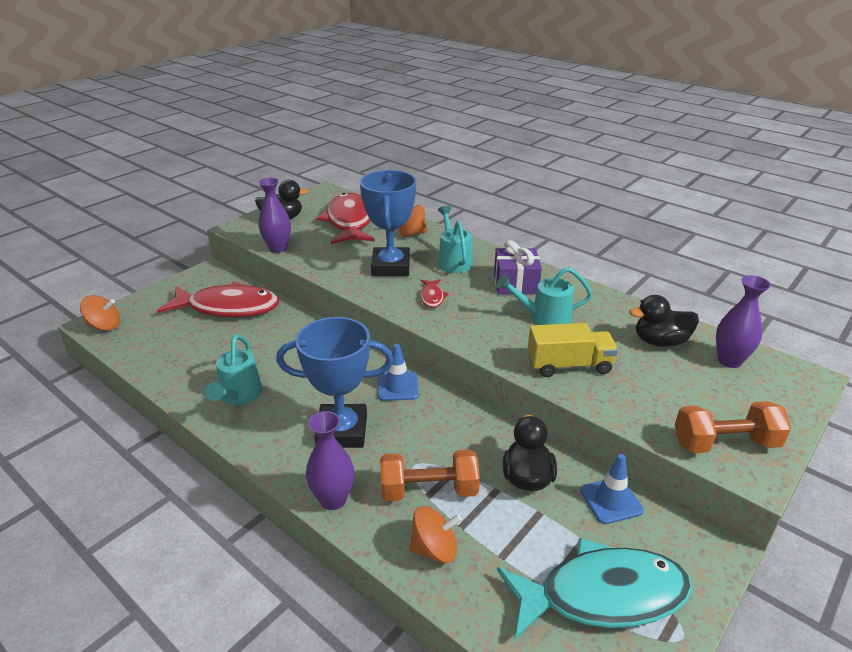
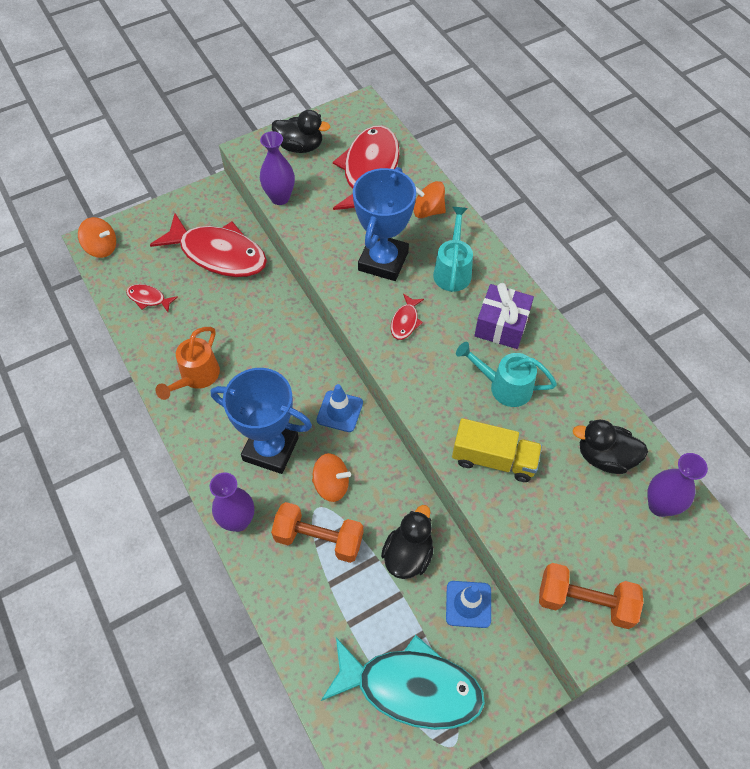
camera: 20 degrees right, 25 degrees up
(166, 350) = (148, 298): none -> red fish
(239, 395) = (196, 377): turquoise watering can -> orange watering can
(434, 549) = (299, 598): orange spinning top -> orange spinning top (331, 485)

